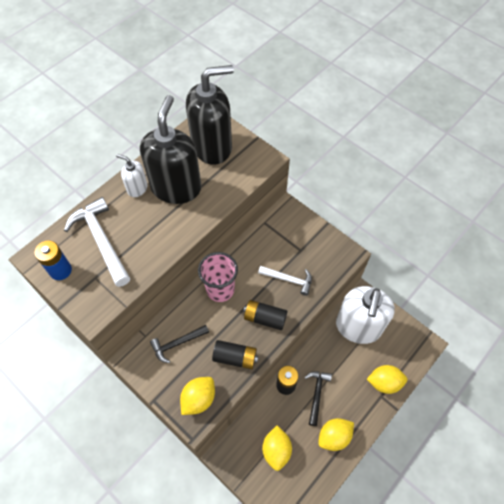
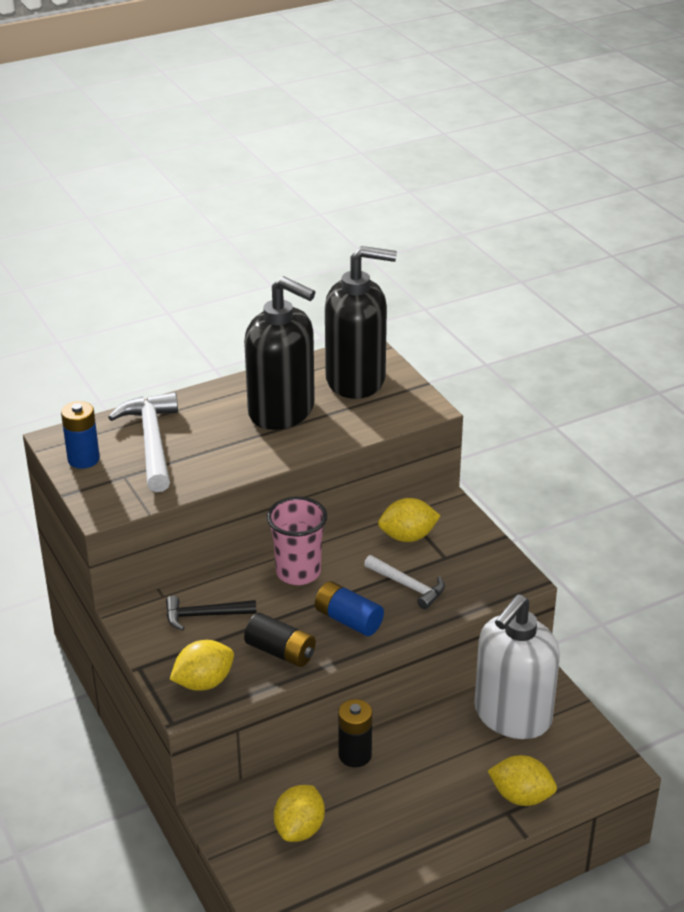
camera: 20 degrees right, 25 degrees down
(137, 188) = (227, 401): white soap dispenser -> none
(176, 187) = (282, 411): black soap dispenser -> black soap dispenser turned 90 degrees clockwise
(265, 318) = (348, 620): black battery -> blue battery
(317, 394) = (400, 780): black hammer -> none
(334, 436) = (401, 839): yellow lemon -> yellow lemon (408, 537)

